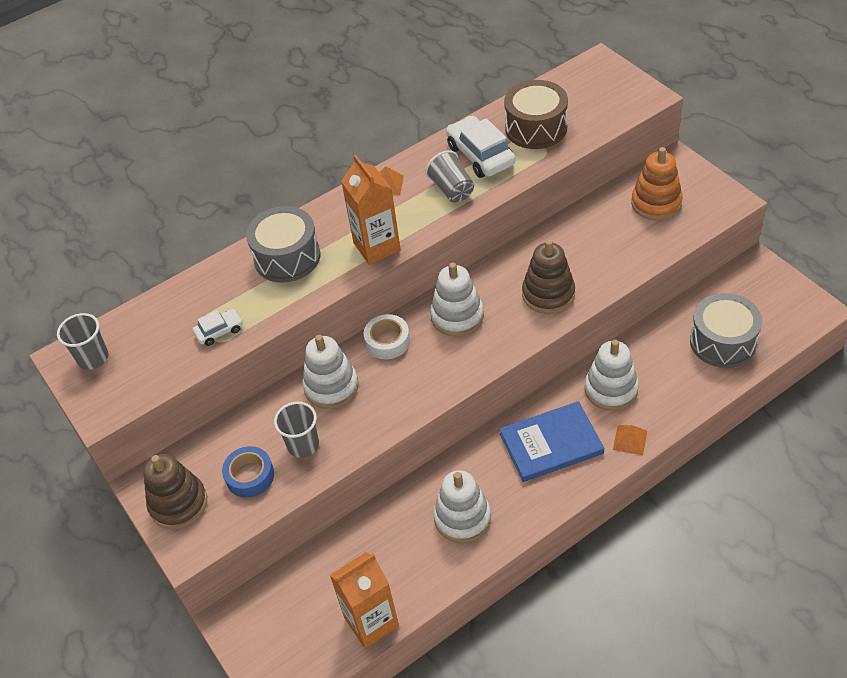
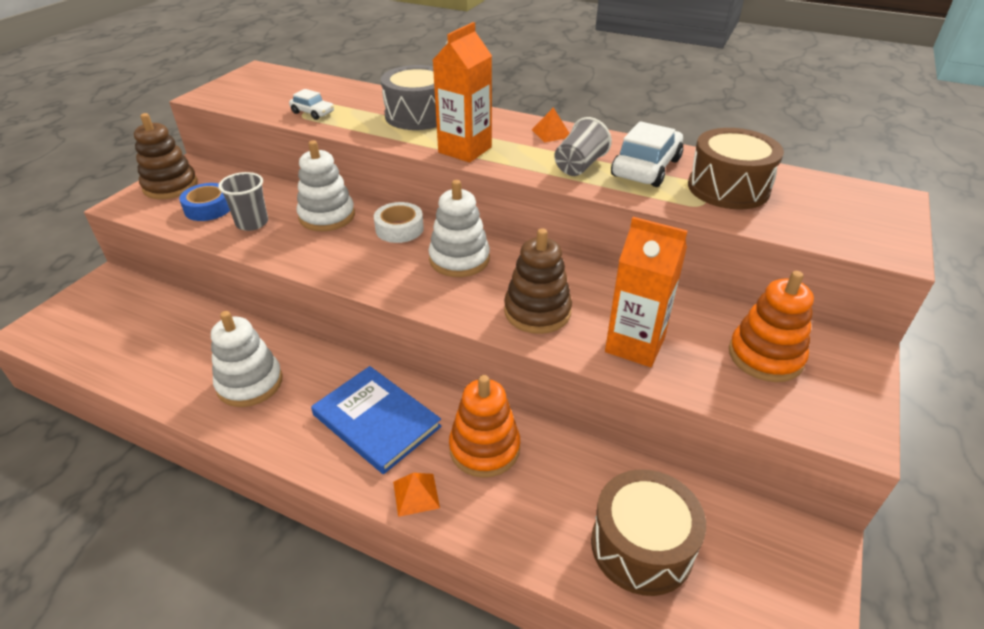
camera: 55 degrees right, 10 degrees down
(93, 358) = (260, 78): grey cup -> none
(371, 622) = (109, 362): orange carton -> orange carton (635, 345)
(611, 389) = (484, 448): white stacking toy -> orange stacking toy
(722, 342) = (641, 546): grey drum -> brown drum

